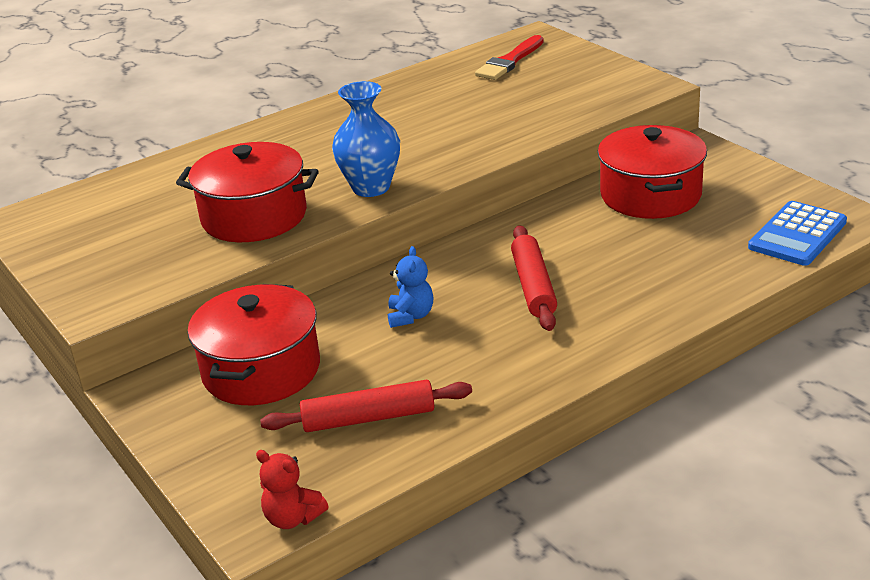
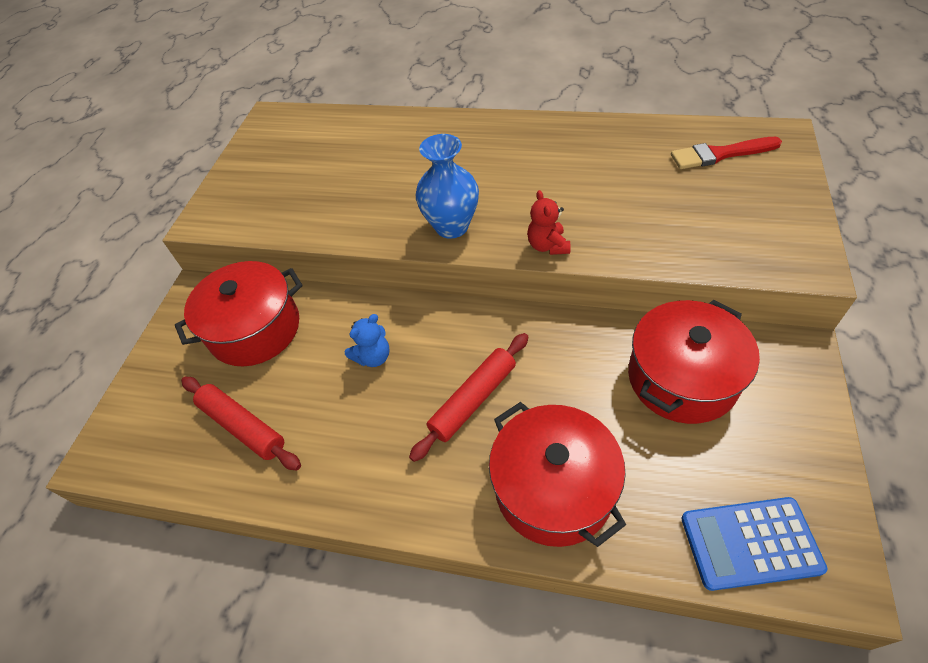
camera: 50 degrees right, 20 degrees up
(254, 216) = (360, 202): red pot -> red pot (553, 488)
(293, 518) = (118, 469): red teddy bear -> red teddy bear (548, 246)

